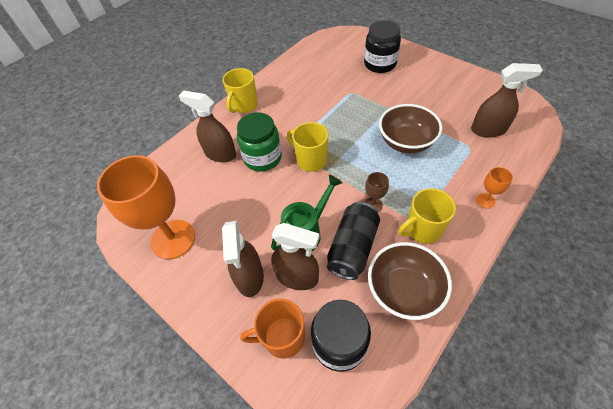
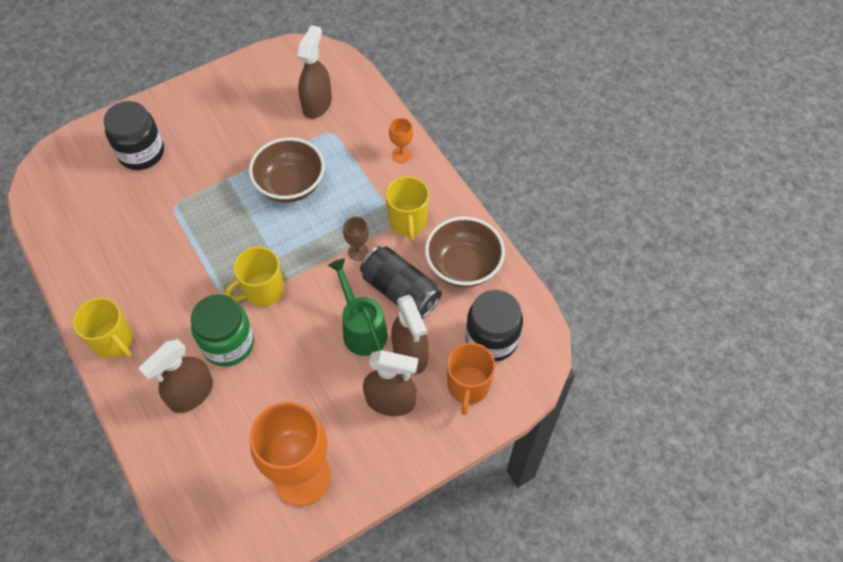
camera: 75 degrees left, 5 degrees up
(297, 276) = (410, 354): brown spray bottle -> brown spray bottle turned 120 degrees clockwise

